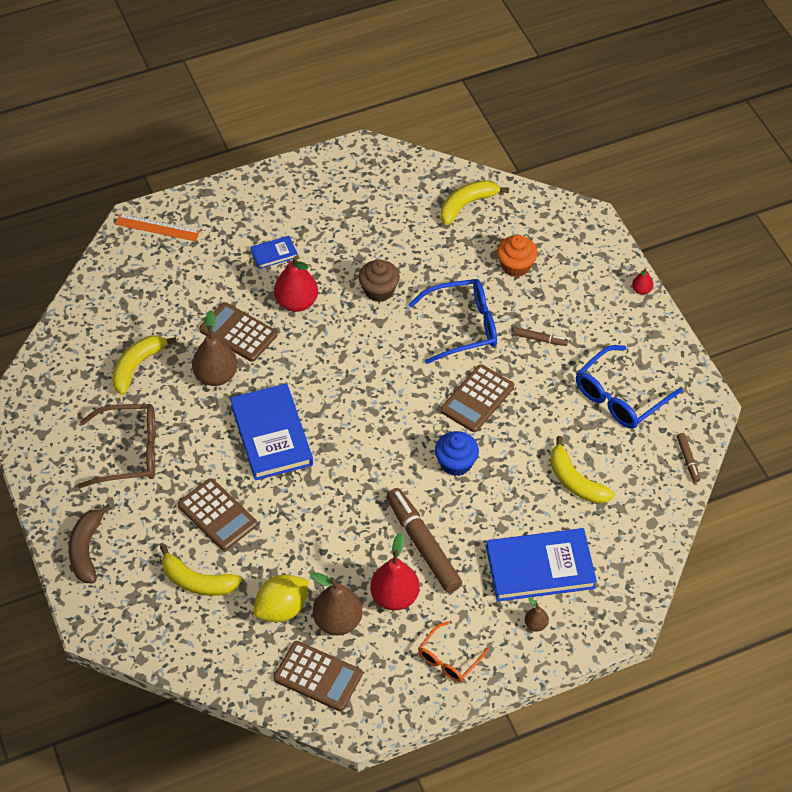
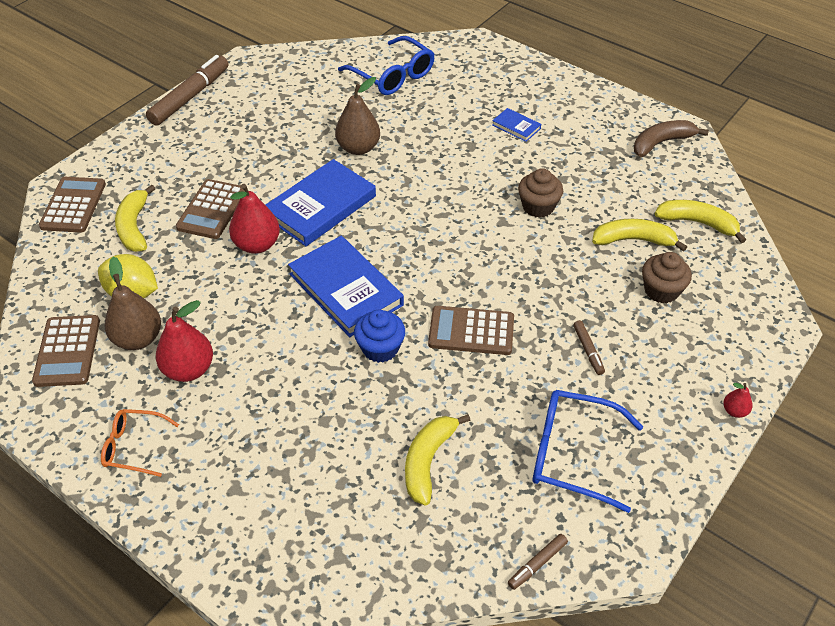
camera: 60 degrees right, 5 degrees down
(86, 550) = (132, 151): brown banana -> brown banana (661, 143)
(131, 452) = (245, 134): brown glasses -> none
(137, 366) = (333, 102): yellow banana -> yellow banana (633, 240)
(157, 227) = (480, 55): orange ruler -> none
(238, 332) = (414, 141): brown calculator -> brown calculator (73, 205)
(296, 302) = (476, 161): red pear -> red pear (257, 245)
(423, 545) = (263, 365): brown marker -> brown marker (190, 97)
(464, 326) = (551, 283): blue glasses -> blue glasses (393, 76)
(516, 266) = (661, 290): orange cupcake -> brown cupcake
(535, 624) = (215, 507): brown pear -> none
(540, 568) = (293, 478): blue book -> blue book (346, 289)

